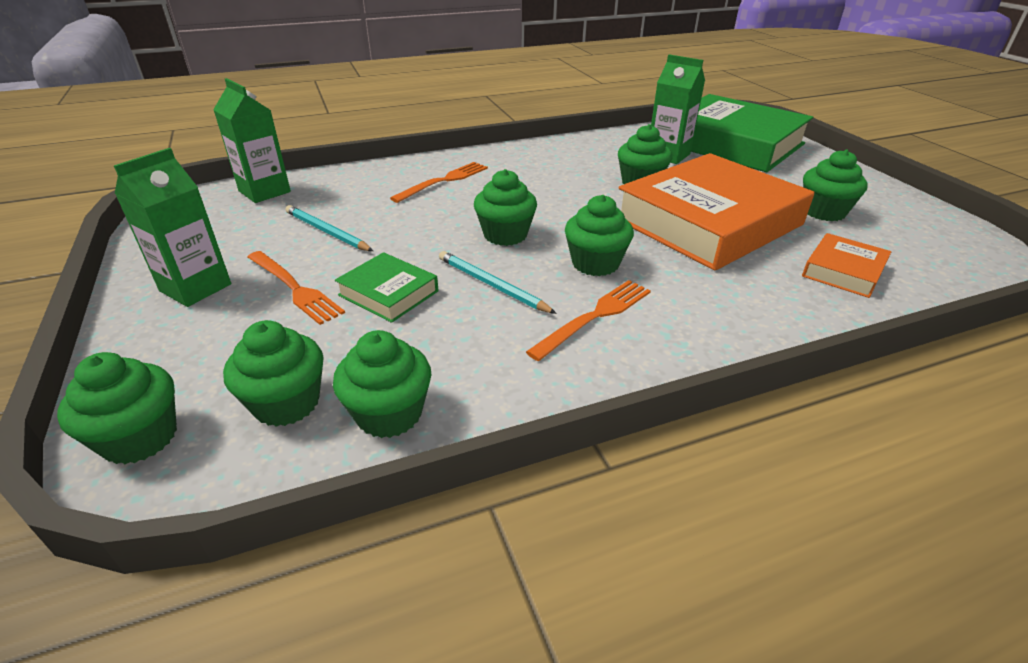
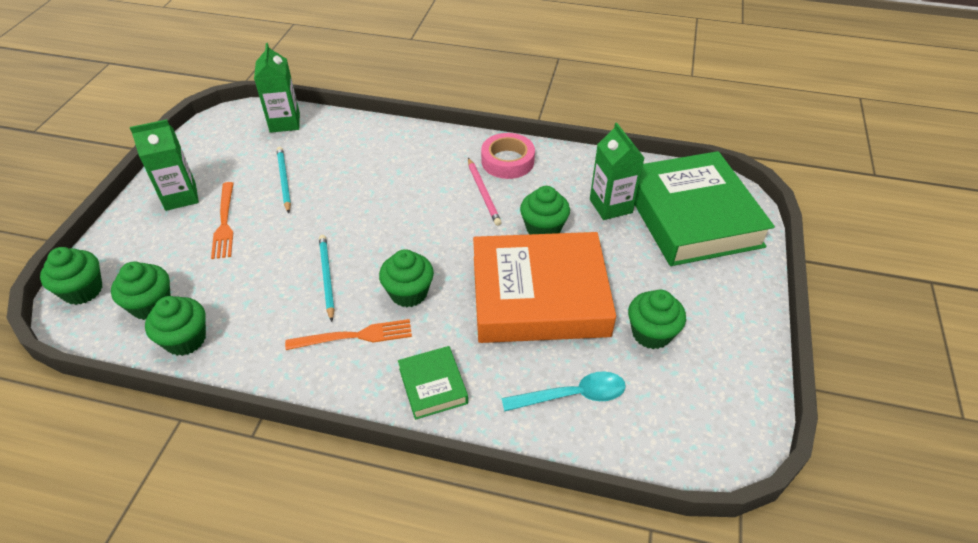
camera: 35 degrees right, 10 degrees up
(388, 293) = (266, 253): green book -> green book (433, 386)
(444, 181) = (403, 161): orange fork -> none
(505, 235) = (383, 236): green cupcake -> none
(543, 155) = (507, 161): none -> pink tape
(554, 178) = (483, 193): none -> pink pencil
(843, 271) = (572, 395): orange book -> turquoise spoon

